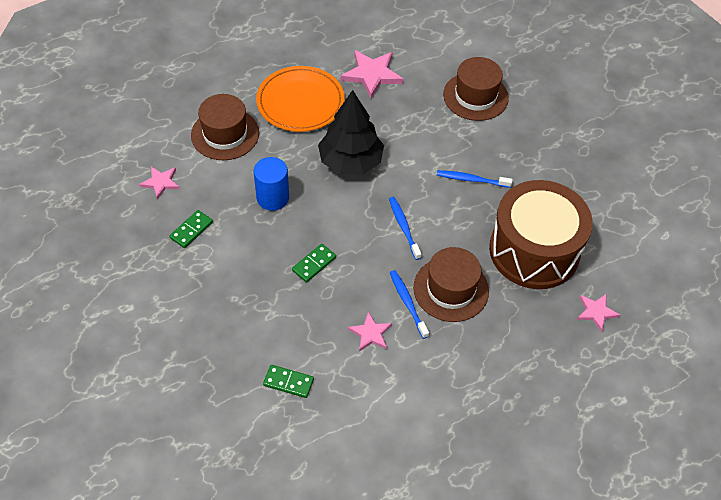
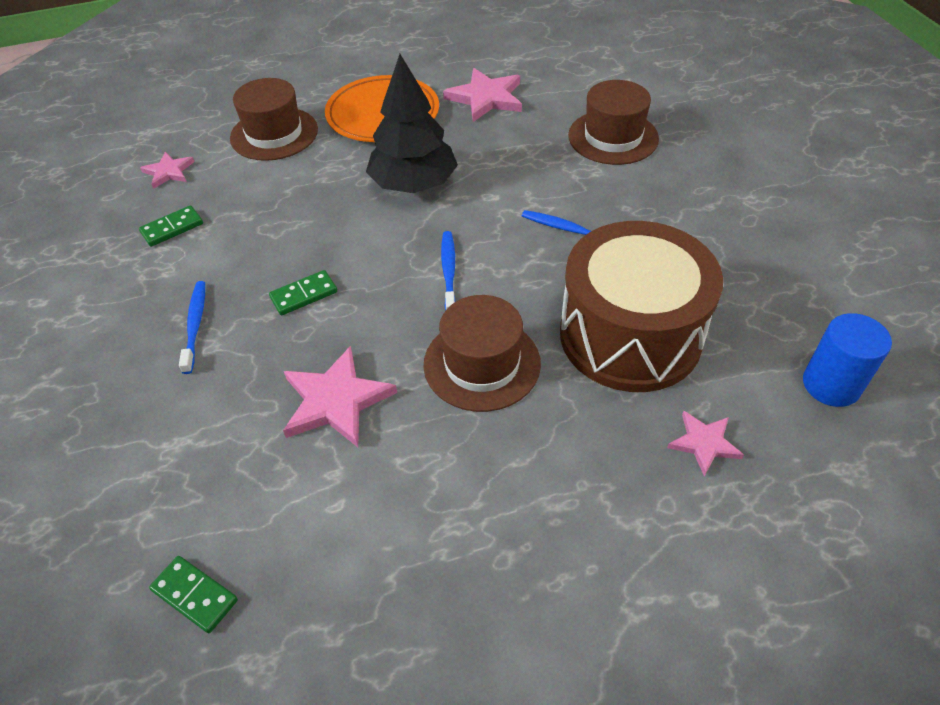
camera: 20 degrees right, 5 degrees down
(273, 198) = (293, 209): blue cylinder -> blue cylinder (831, 385)
(288, 382) = (184, 443): green domino -> green domino (194, 595)
(370, 333) = (336, 401): pink star -> pink star, size x1.70
(407, 303) = (409, 370): blue toothbrush -> blue toothbrush (195, 325)

